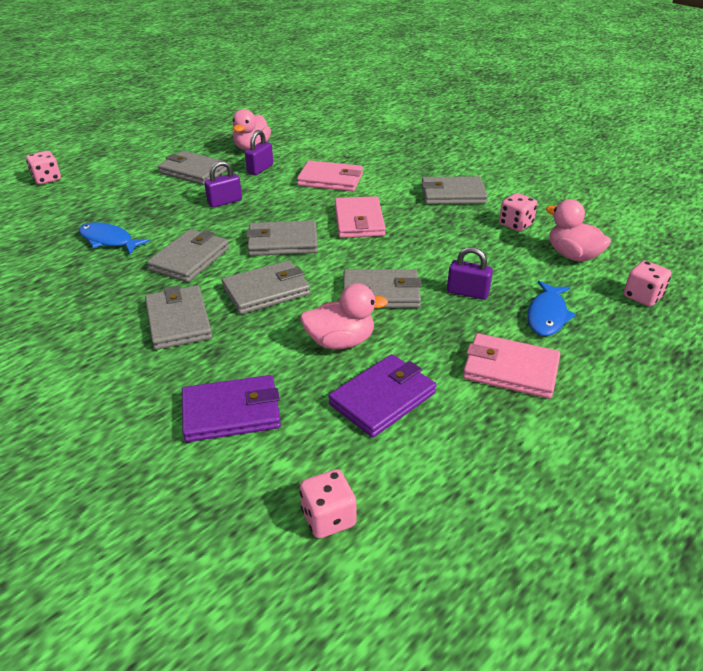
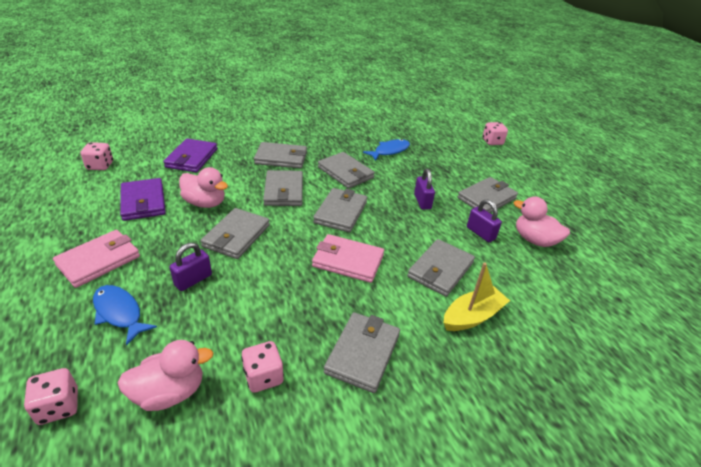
camera: 110 degrees right, 0 degrees up
(330, 180) = (440, 270): pink wallet -> grey wallet
(340, 342) = (205, 203): pink duck -> pink duck turned 75 degrees counterclockwise
(373, 163) = (472, 316): none -> yellow boat

